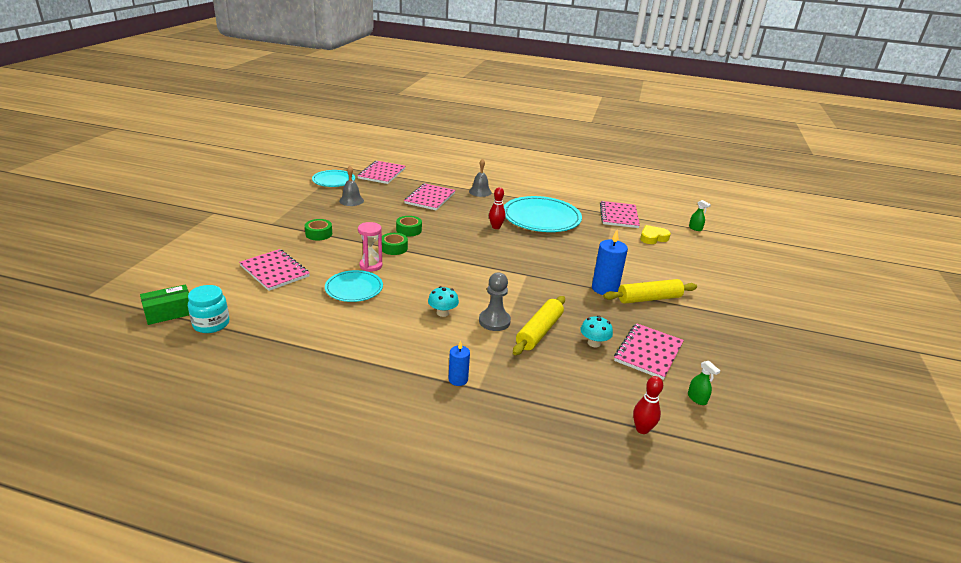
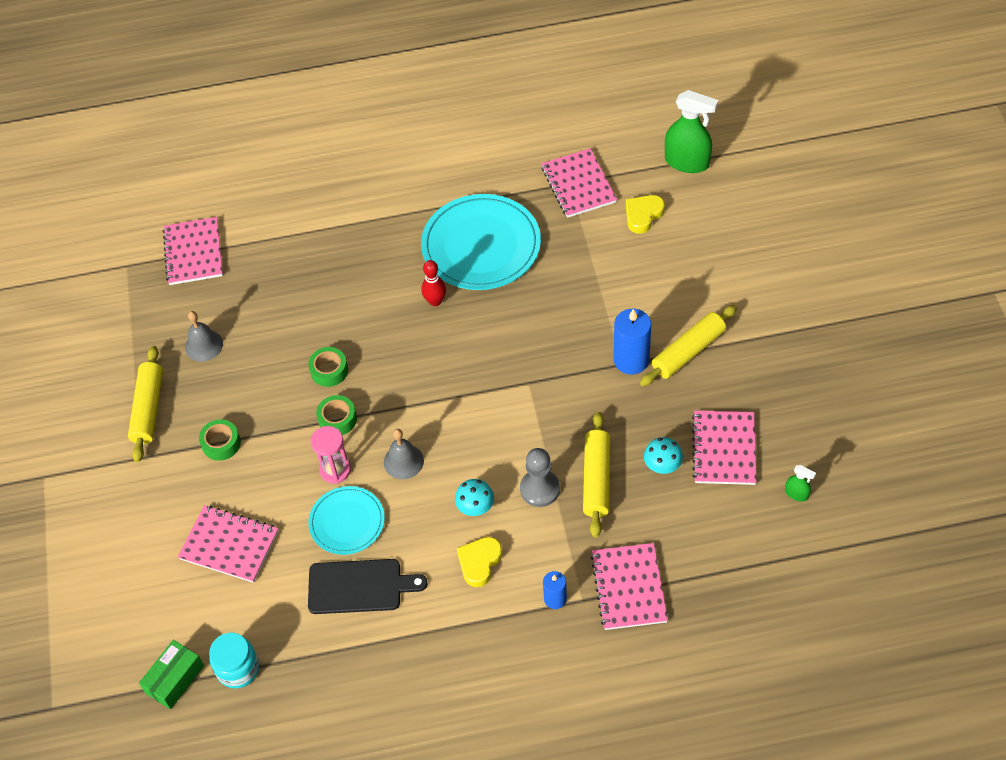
camera: 20 degrees left, 25 degrees up
(296, 210) = (148, 409): none -> yellow rolling pin
(330, 318) = (359, 587): none -> black cutting board
(333, 180) = (139, 309): turquoise plate -> none
(420, 339) = (479, 562): none -> yellow heart
(430, 198) = (306, 280): pink notebook -> pink notebook (629, 587)
(480, 192) = (363, 224): grey bell -> grey bell (403, 461)
(642, 429) = (761, 566): red bowling pin -> none
(695, 228) = (687, 162): green spray bottle -> green spray bottle, size x2.15

